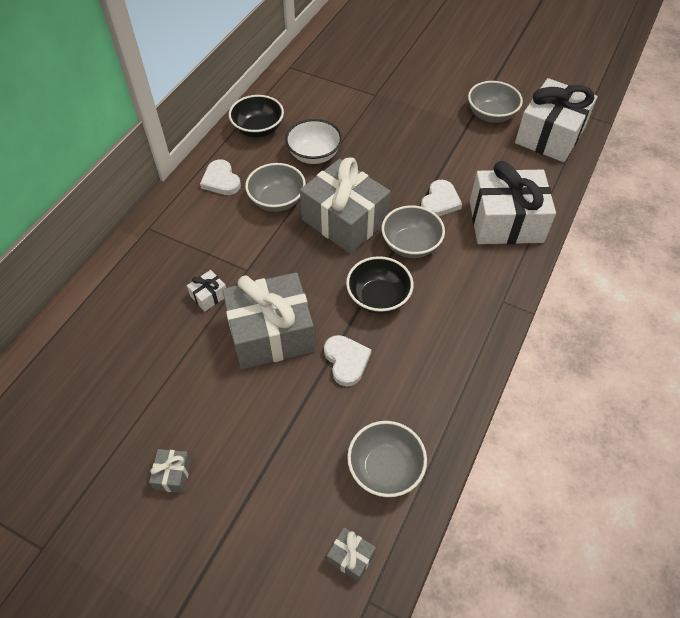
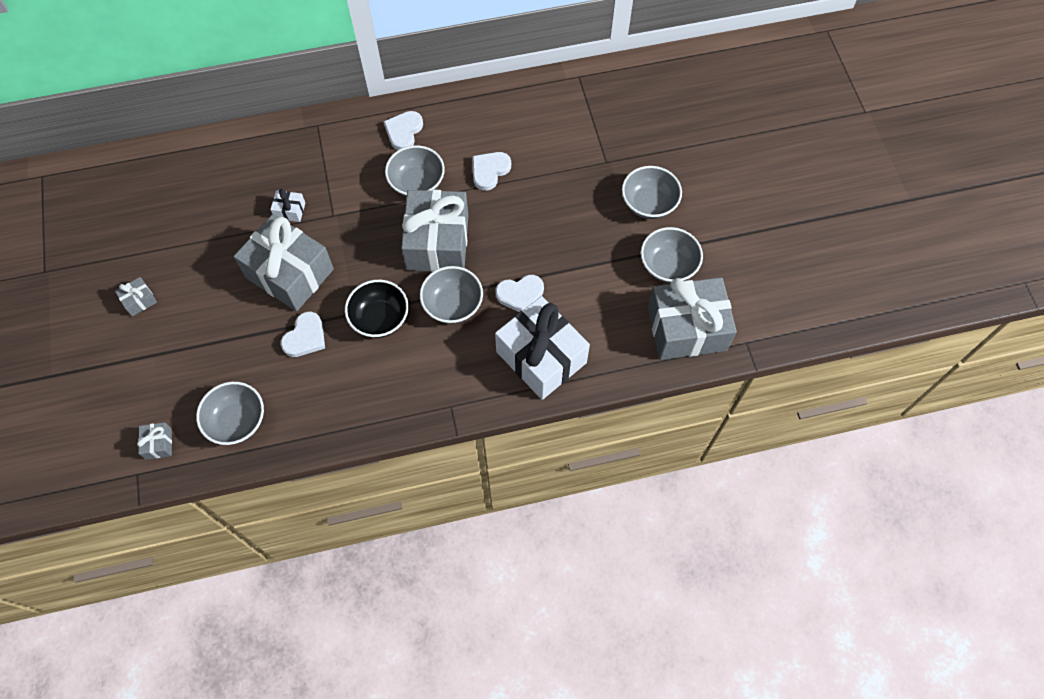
camera: 50 degrees right, 10 degrees up
(258, 129) = (481, 113): black bowl -> none
(314, 155) = (489, 171): white bowl -> white heart
(431, 95) = (649, 203): none -> grey bowl
(550, 135) = (686, 328): white gift -> grey gift

